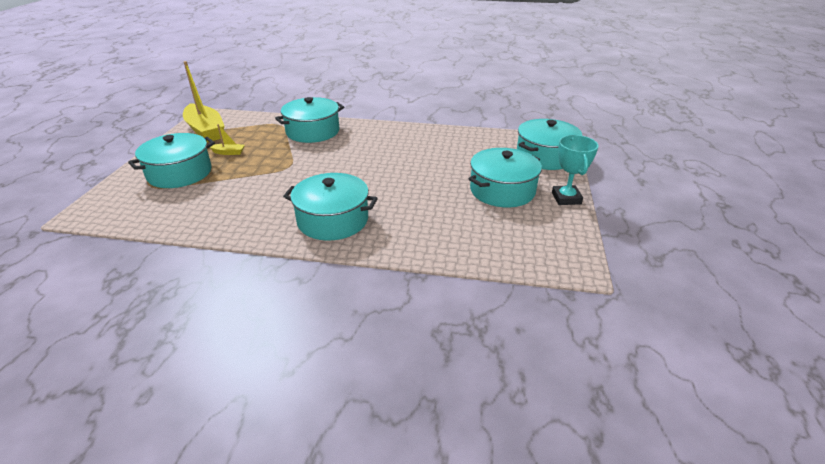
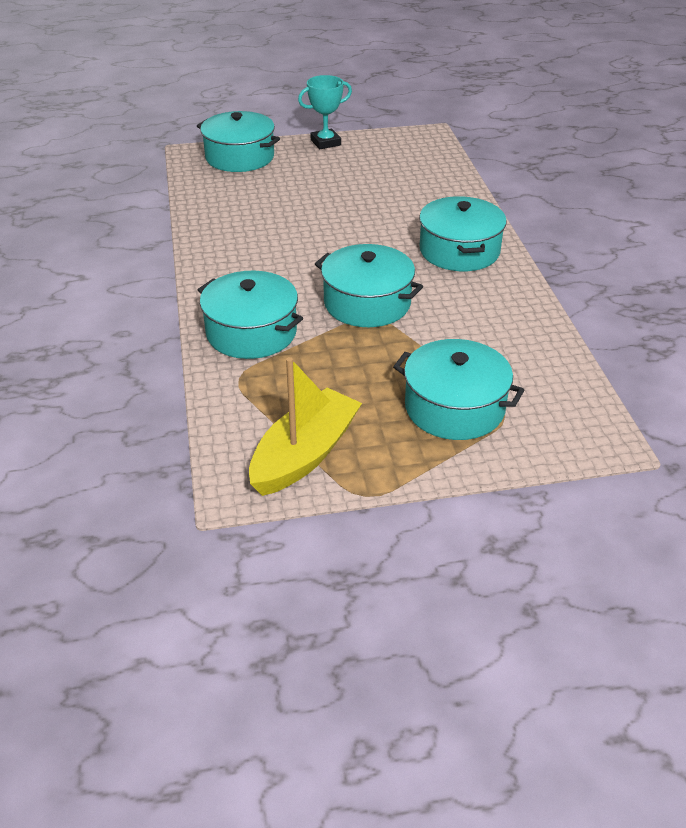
camera: 110 degrees left, 5 degrees up
(228, 152) = (366, 388): yellow boat -> none
(502, 190) = (332, 172): turquoise pot -> turquoise pot (367, 303)

